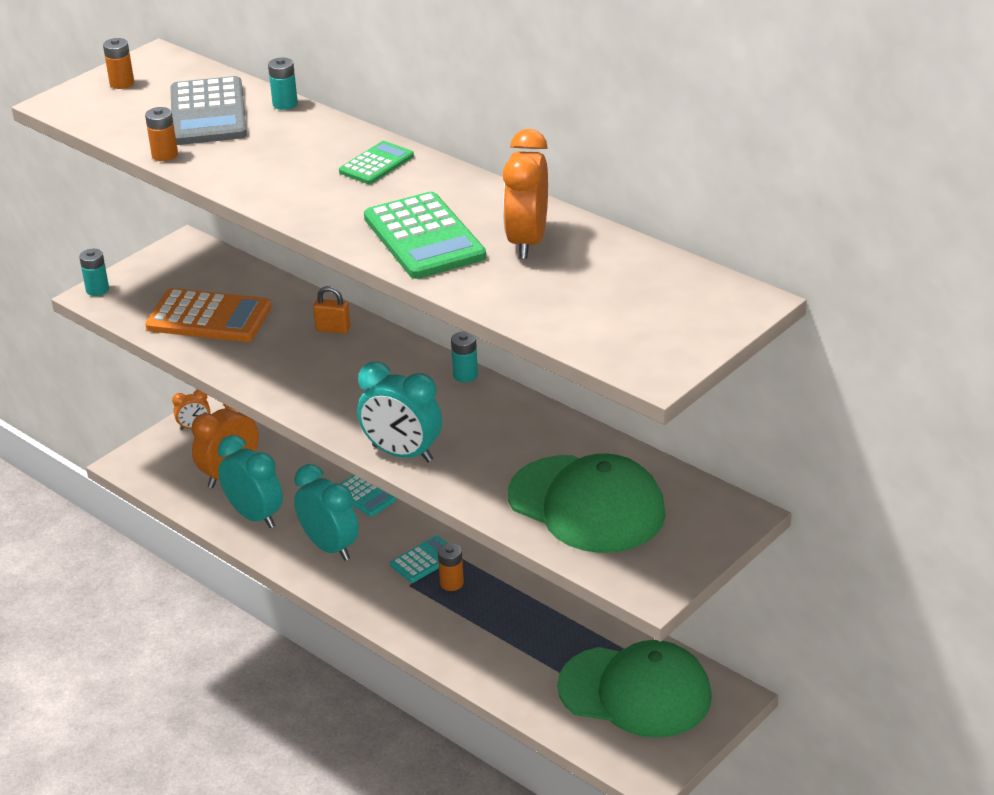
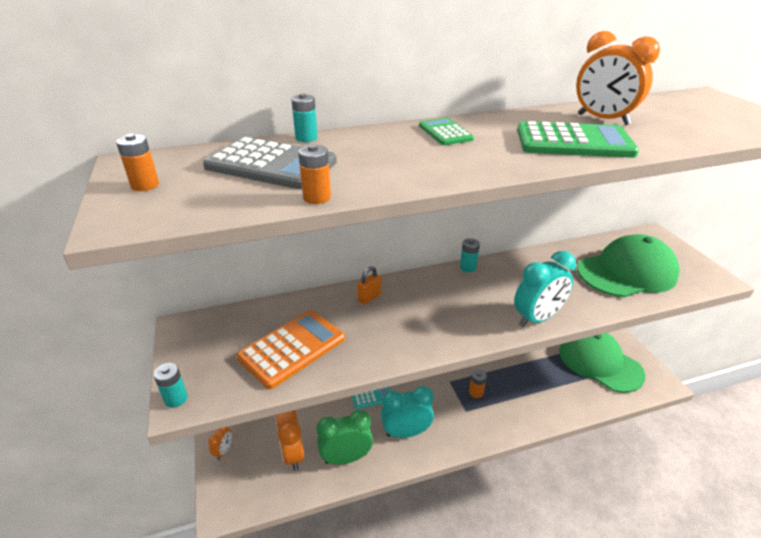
camera: 60 degrees left, 0 degrees up
(255, 516) = (346, 458): turquoise clock -> green clock
(424, 560) = (448, 395): turquoise calculator -> none
(635, 692) = (599, 362): green cap -> green cap turned 90 degrees counterclockwise

